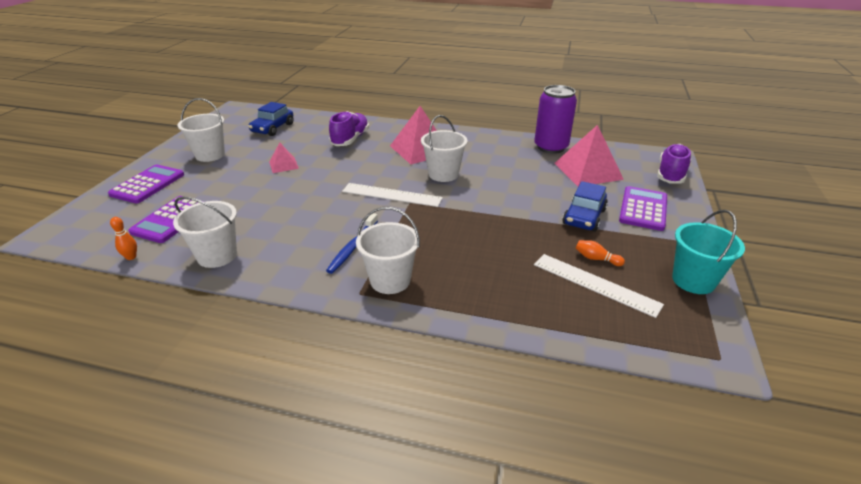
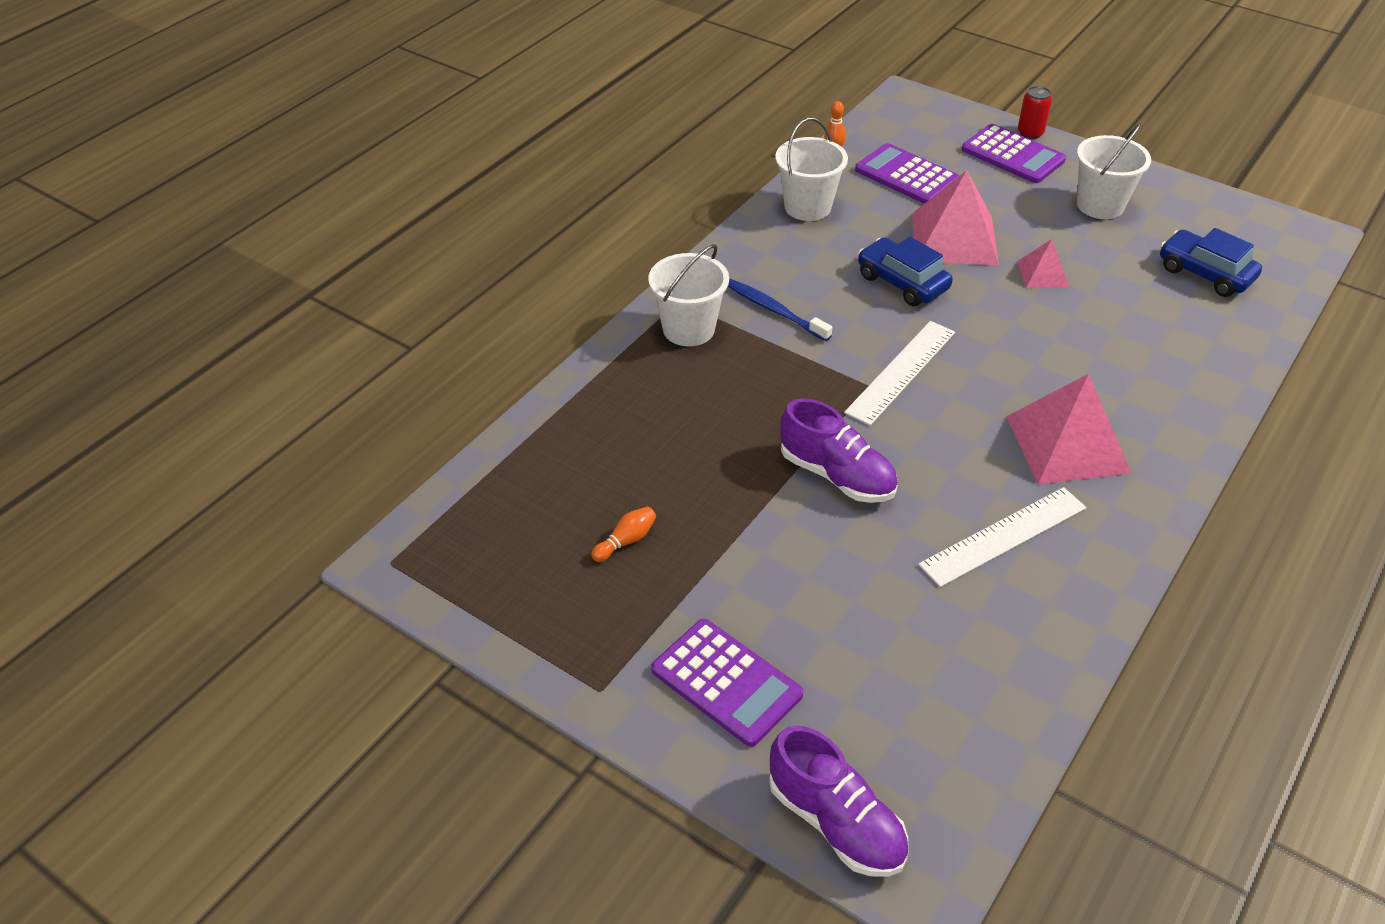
camera: 110 degrees right, 10 degrees up
(118, 181) = (1030, 133): none -> red can
(350, 139) = (1135, 360): purple shoe -> purple shoe (837, 475)
(443, 174) = (953, 448): white bucket -> none
(551, 147) = (1031, 658): purple can -> none
(584, 217) = (738, 581): blue car -> blue car (902, 282)
(588, 171) = (900, 671): pink pyramid -> pink pyramid (954, 238)
(595, 284) = (576, 513): white ruler -> white ruler (1003, 536)
(693, 280) = (520, 628): turquoise bucket -> none

